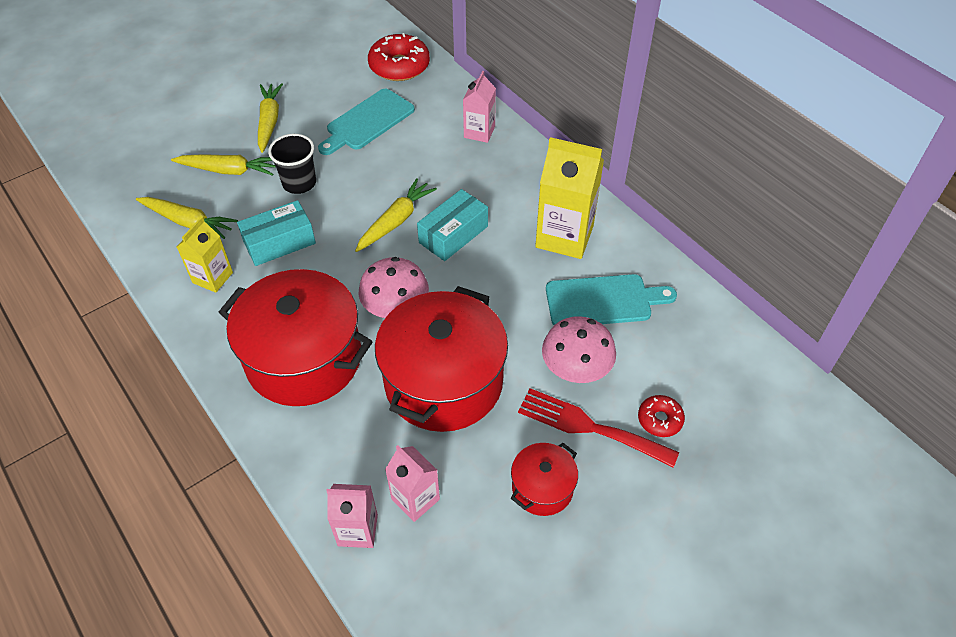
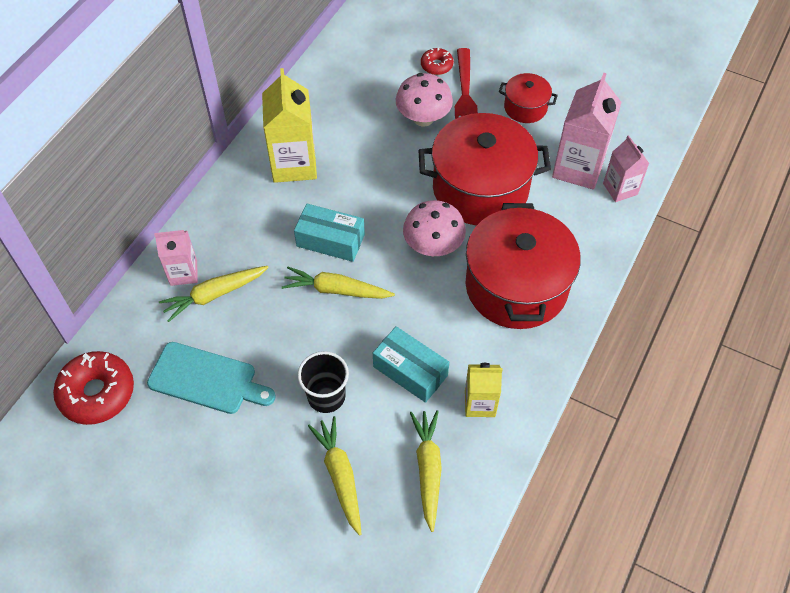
camera: 115 degrees left, 5 degrees up
(269, 121) = (246, 480): yellow carrot -> yellow carrot (214, 295)
(415, 499) = (578, 168): pink carton -> pink carton, size x1.69
(603, 301) = (350, 121): turquoise cutting board -> none

